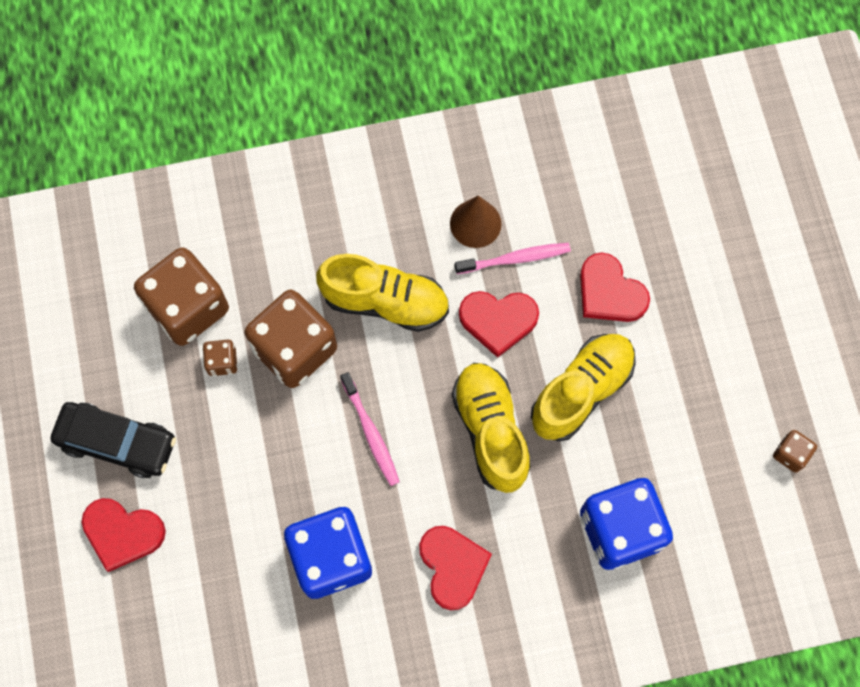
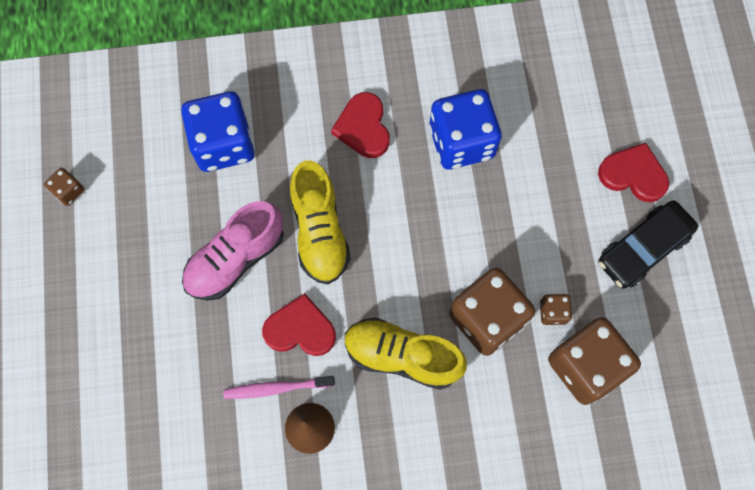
camera: 175 degrees left, 0 degrees up
(117, 443) = (643, 248): black car -> black car turned 60 degrees counterclockwise
(371, 433) = (423, 238): pink toothbrush -> none
(581, 391) = (235, 259): yellow shoe -> pink shoe
(610, 292) = (194, 347): red heart -> none

